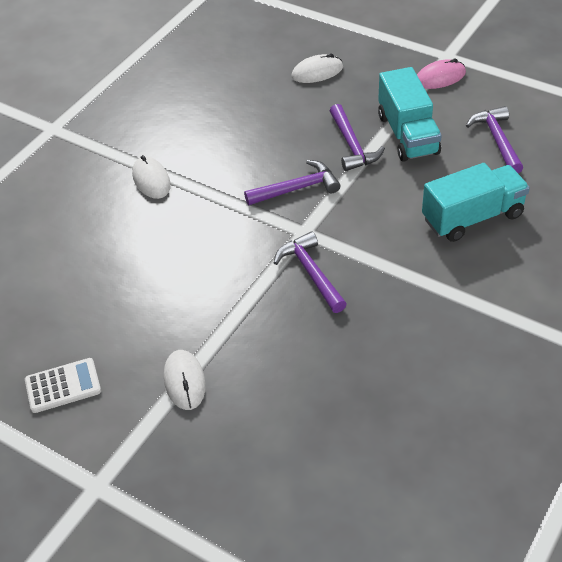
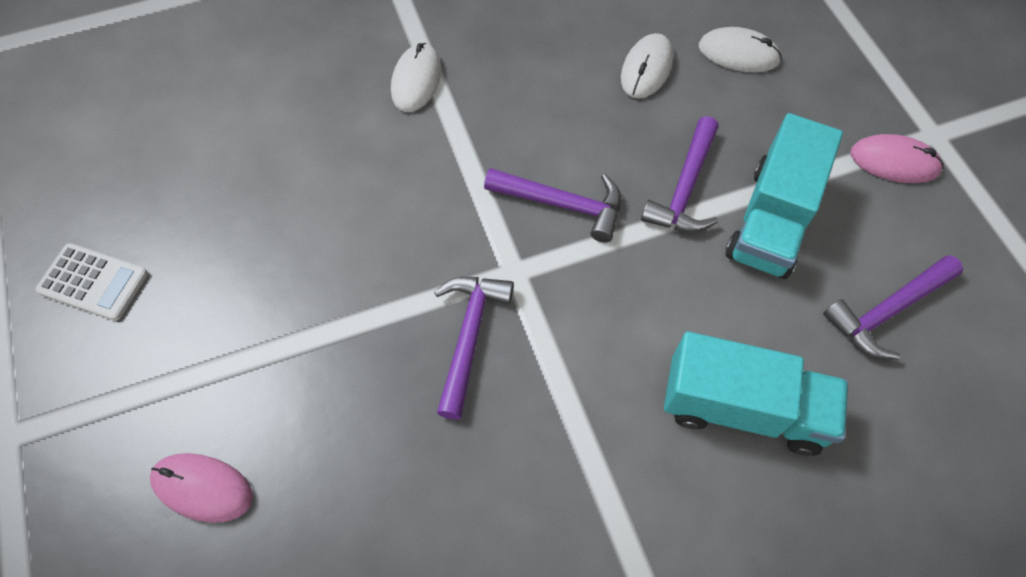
camera: 35 degrees right, 15 degrees up
(184, 381) = (205, 375): white mouse -> white mouse (646, 69)
(241, 426) = (202, 488): none -> pink mouse
(497, 140) = (887, 311): purple hammer -> purple hammer turned 150 degrees counterclockwise

